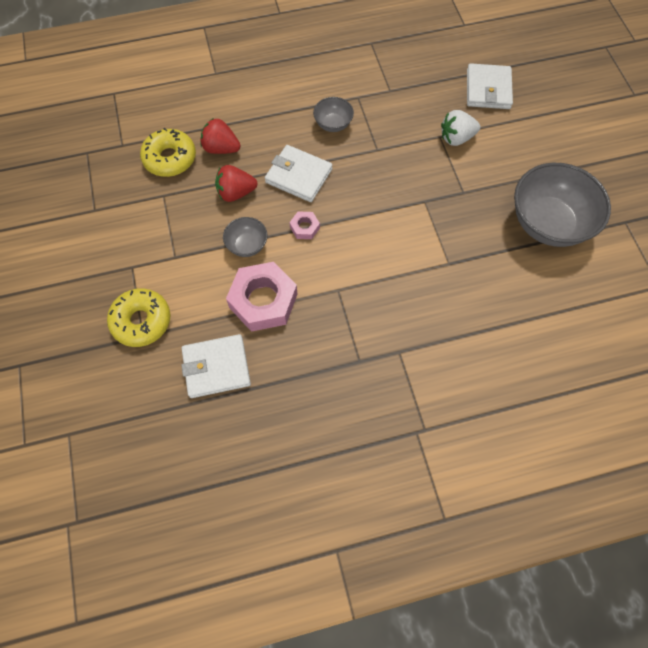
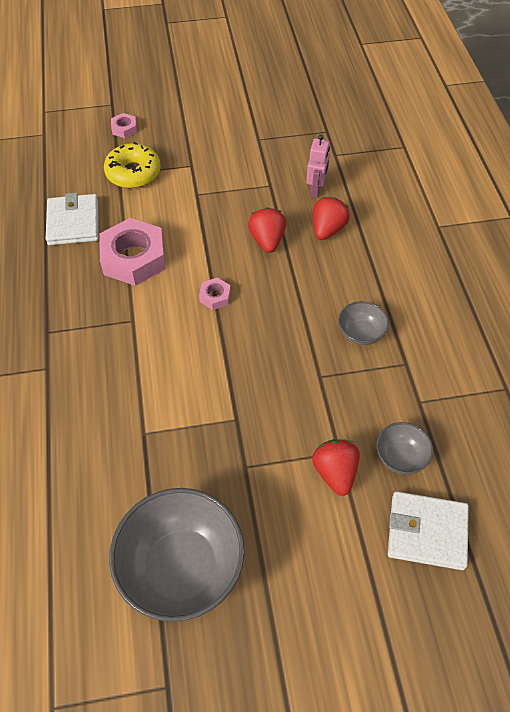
camera: 95 degrees right, 10 degrees down
(66, 343) = (124, 129): none -> pink nut
(170, 158) = (316, 189): yellow donut -> pink robot
(247, 245) = (200, 248): grey bowl -> grey bowl (400, 457)
(298, 176) = (285, 295): white wallet -> none
(456, 138) = (335, 472): white strawberry -> red strawberry

